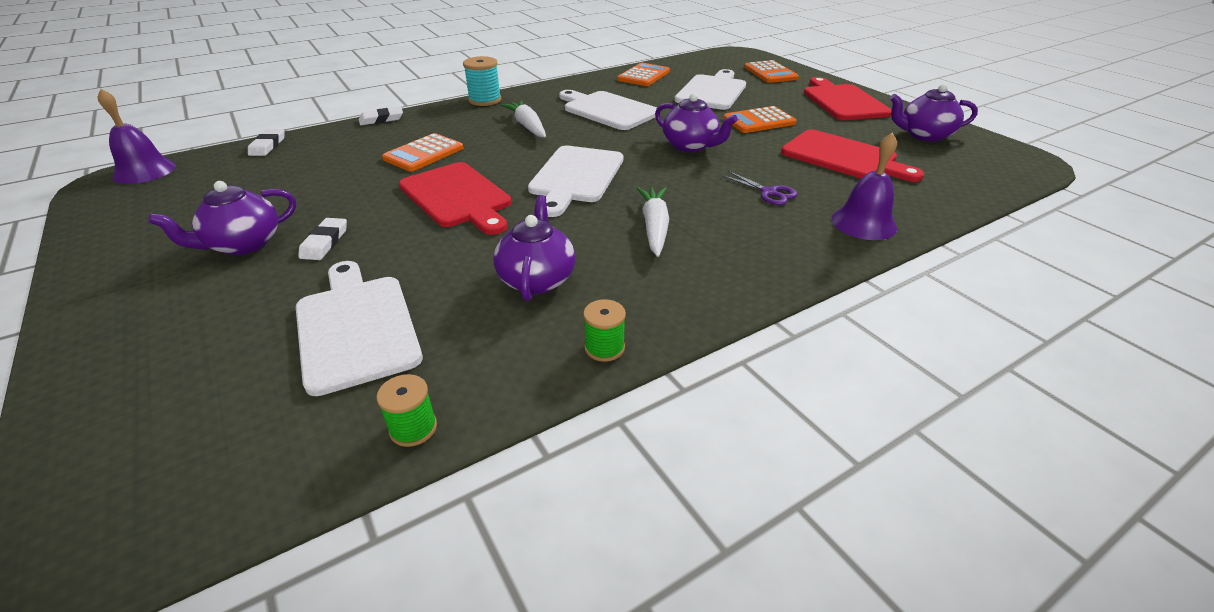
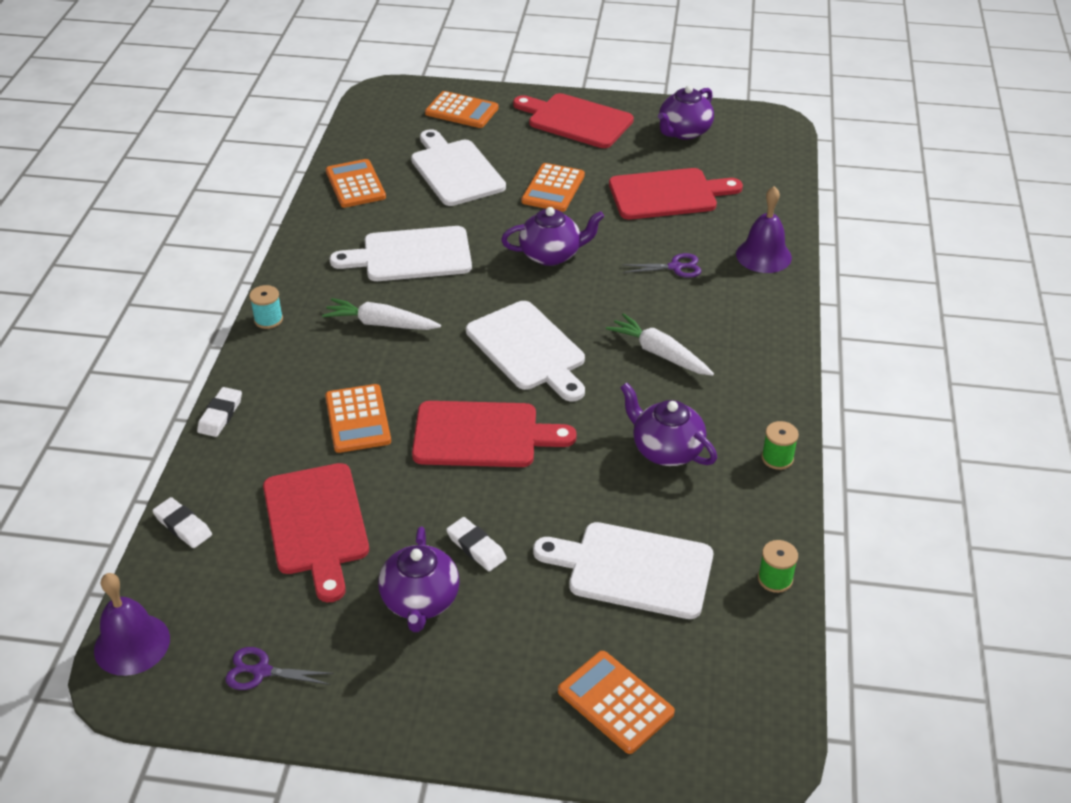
camera: 50 degrees left, 5 degrees up
(133, 217) = (261, 671): none -> purple scissors
(152, 394) = (615, 702): none -> orange calculator
(302, 180) = (317, 524): none -> red cutting board
(485, 100) = (268, 319): turquoise spool -> turquoise spool, size x0.65

